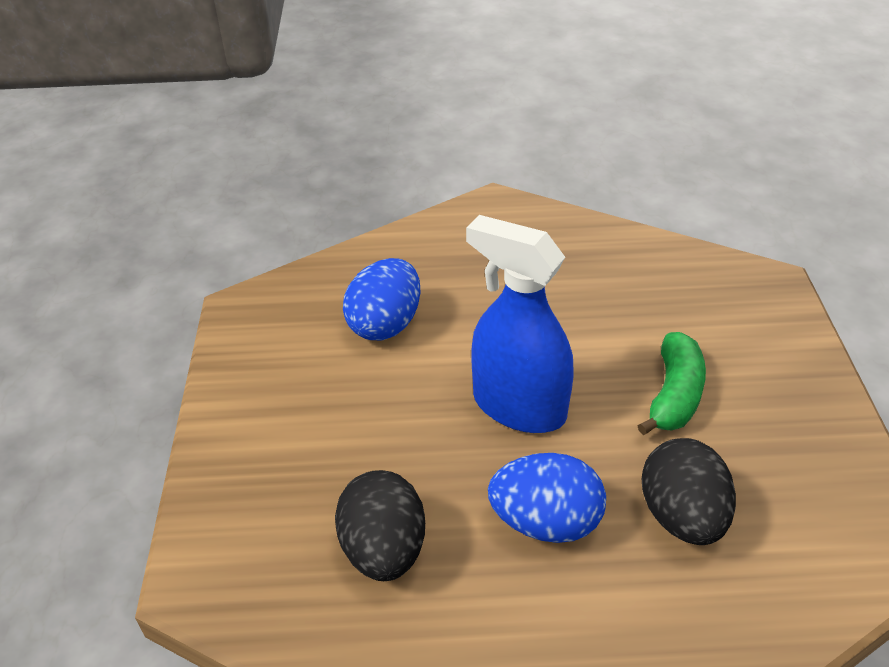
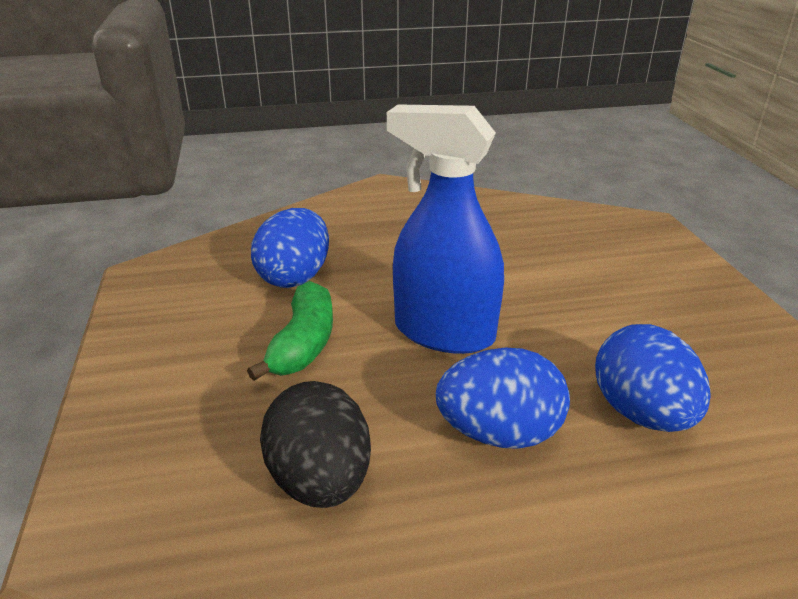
camera: 10 degrees left, 10 degrees down
(674, 395) = (594, 311): green banana -> green banana (303, 344)
(682, 516) = (641, 413): black egg -> blue egg

